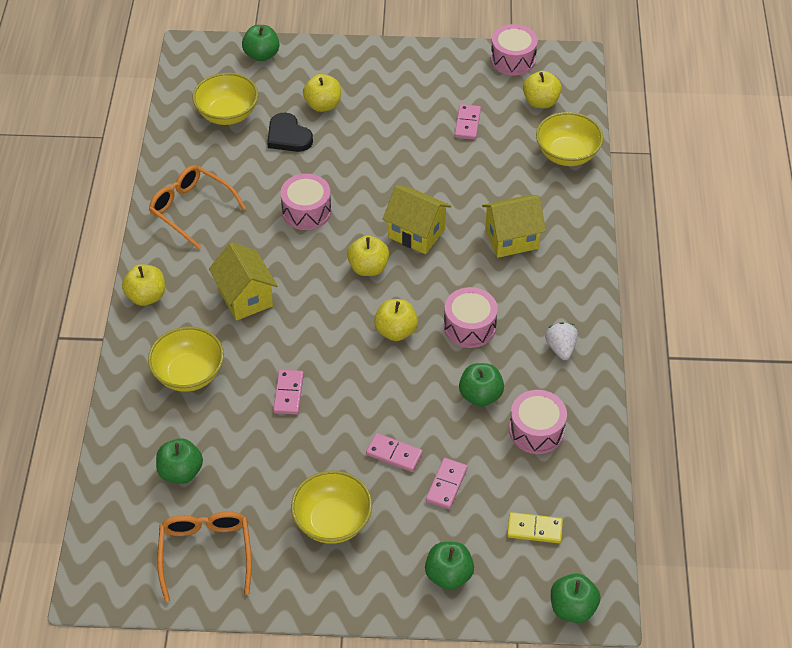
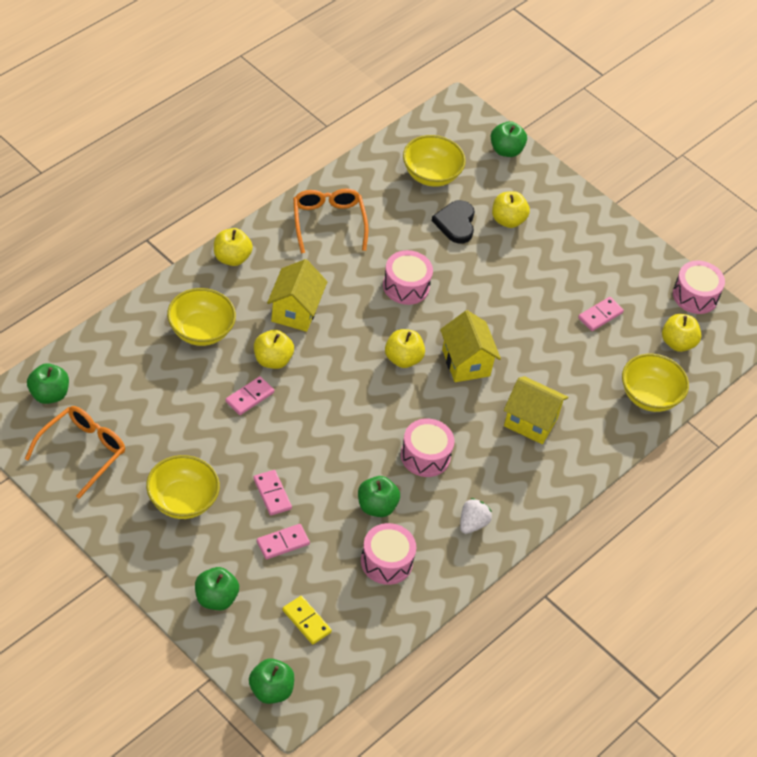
camera: 35 degrees right, 0 degrees up
(181, 472) = (124, 389): green apple -> green apple (48, 394)
(396, 331) = (370, 416): yellow apple -> yellow apple (272, 360)

